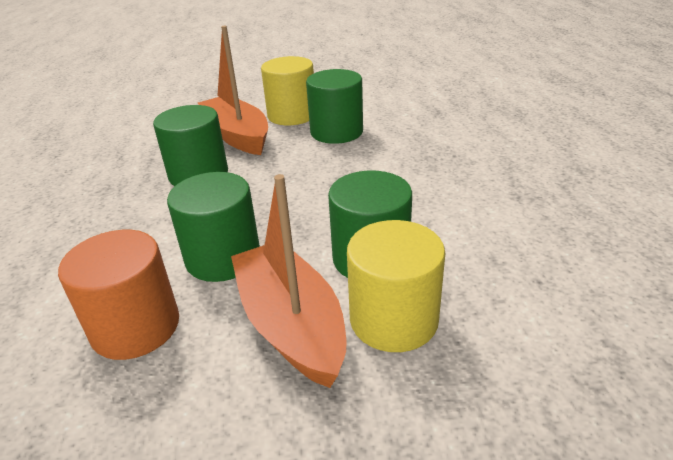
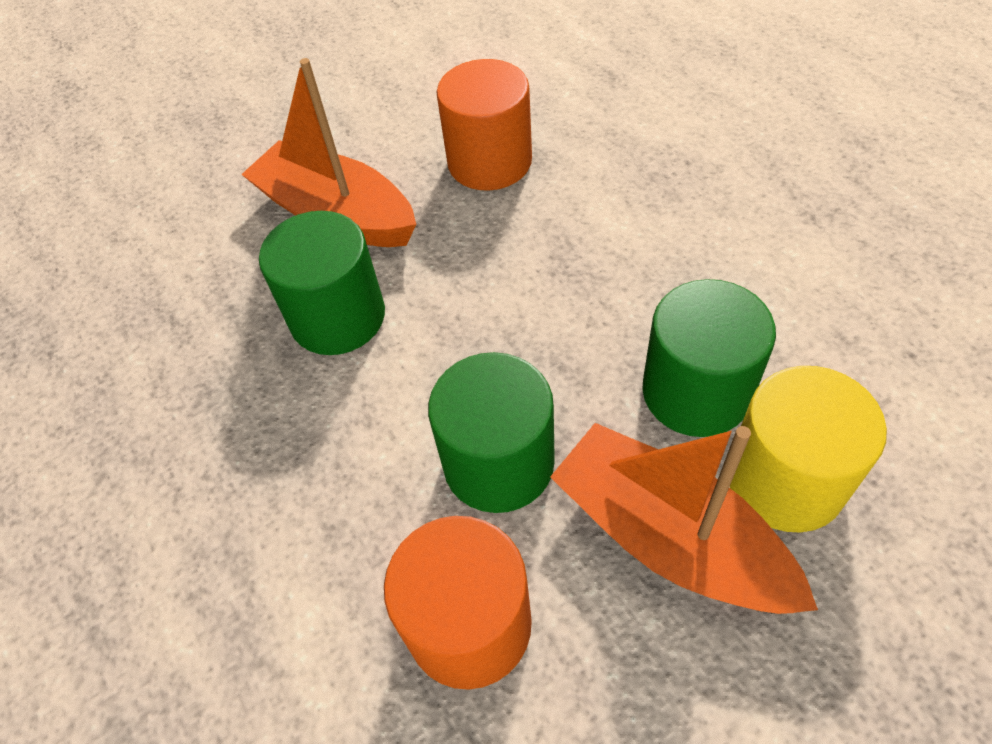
camera: 20 degrees left, 20 degrees up
(292, 115) = (393, 143): yellow cylinder -> none
(336, 132) = (489, 162): green cylinder -> orange cylinder

